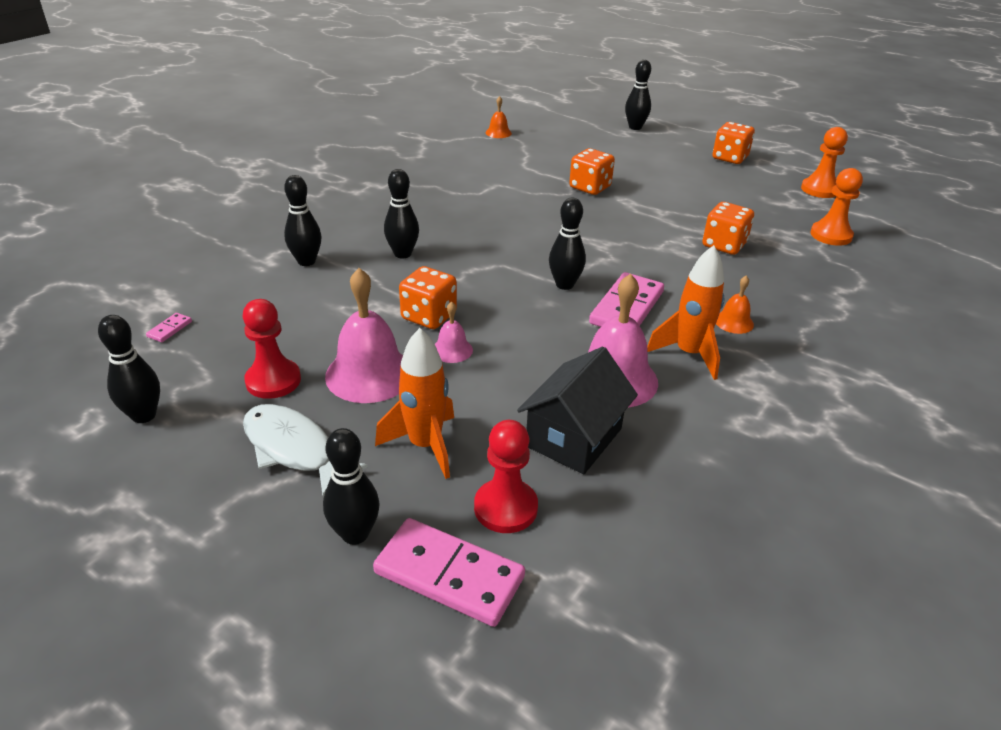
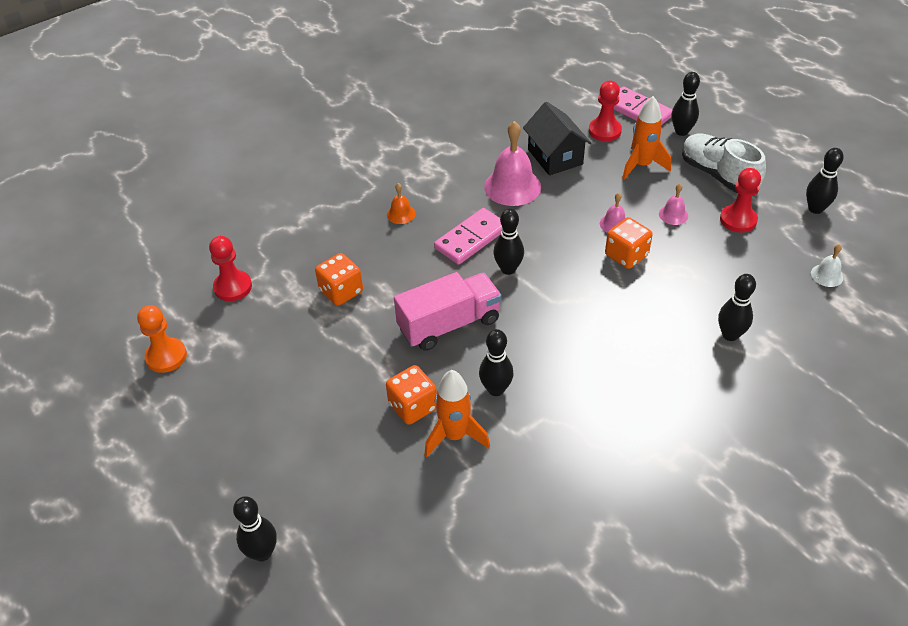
camera: 160 degrees left, 10 degrees up
(170, 329) = (827, 275): pink domino -> white bell
(293, 449) = (718, 175): white fish -> white shoe
(369, 374) = (673, 214): pink bell -> pink bell, size x0.49
(403, 254) = (640, 330): black bowling pin -> black bowling pin (496, 389)
(498, 133) = (471, 575): orange bell -> none
(574, 437) = (555, 157): black house -> black house turned 75 degrees counterclockwise
(597, 235) = (449, 324): none -> pink truck
(689, 354) = (452, 195): orange rocket -> orange rocket (454, 436)
(730, 158) = (203, 440): orange dice -> none
(831, 235) = (233, 287): orange pawn -> red pawn

